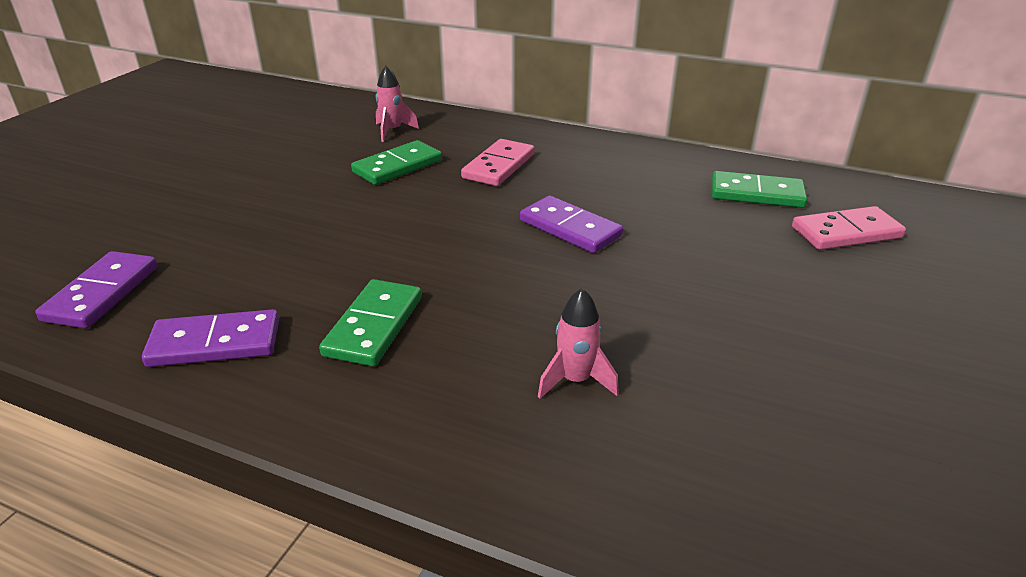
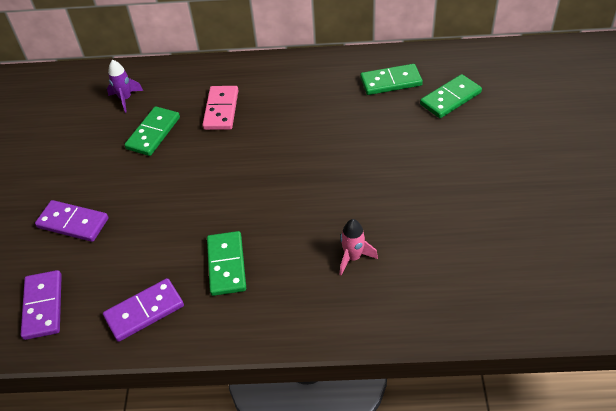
camera: 20 degrees left, 15 degrees up
(392, 131) = (125, 99): pink rocket -> purple rocket
(570, 228) = (295, 150): purple domino -> purple domino (73, 223)
(846, 232) = (450, 98): pink domino -> green domino

